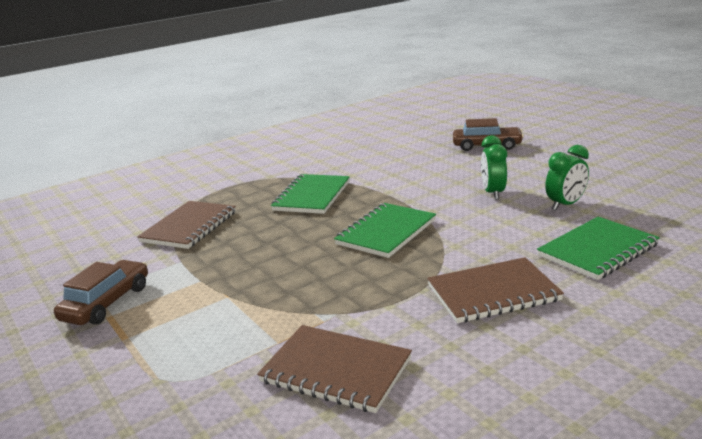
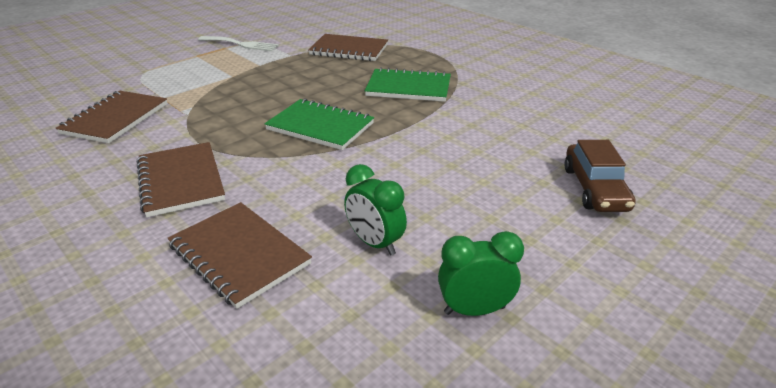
camera: 80 degrees right, 10 degrees up
(107, 303) = (241, 44): brown car -> white fork
(493, 193) = (415, 188): green clock -> green clock (474, 310)
(597, 250) = (239, 255): green notebook -> brown notebook

